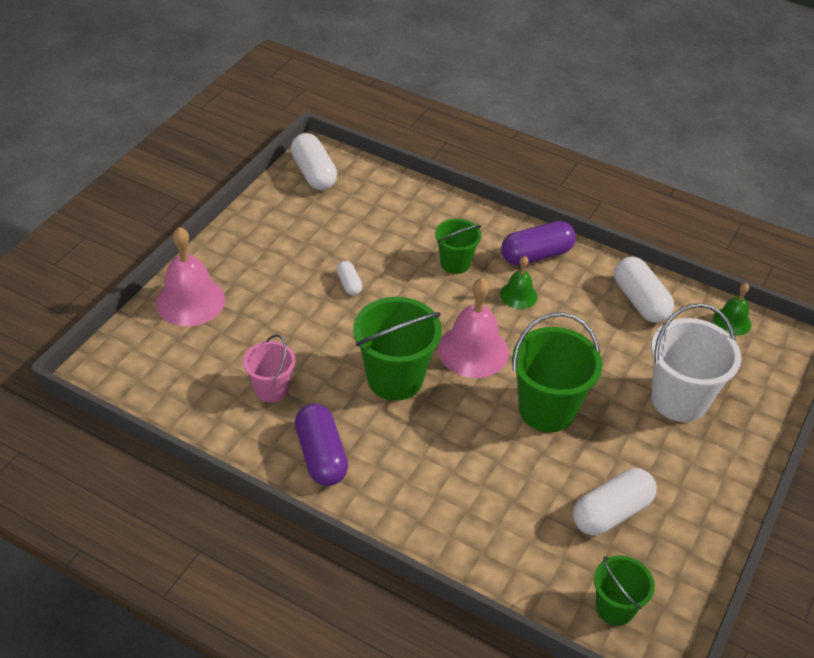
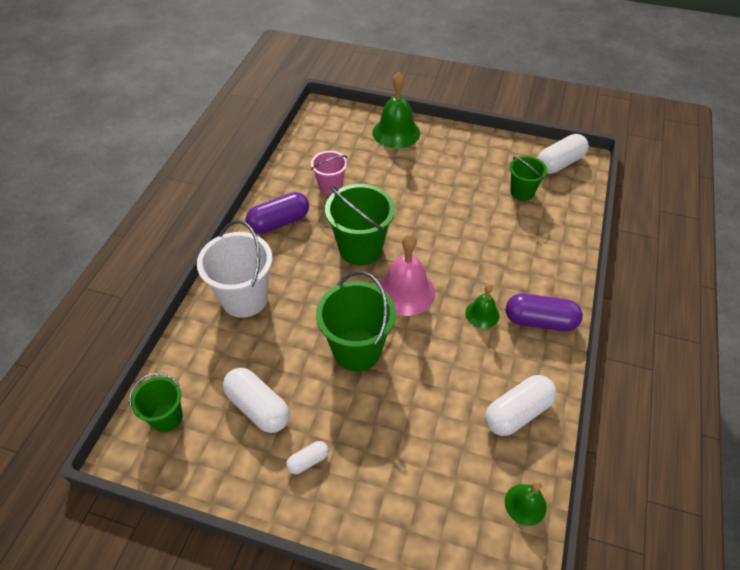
camera: 80 degrees right, 5 degrees up
(190, 301) = (396, 132): pink bell -> green bell
(349, 284) = (447, 206): white capsule -> white capsule (308, 461)
(455, 263) = (501, 265): green bucket -> green bucket (522, 192)
(536, 255) = (540, 321): purple capsule -> purple capsule turned 45 degrees counterclockwise
(679, 400) = (398, 456): white bucket -> white bucket (244, 298)

